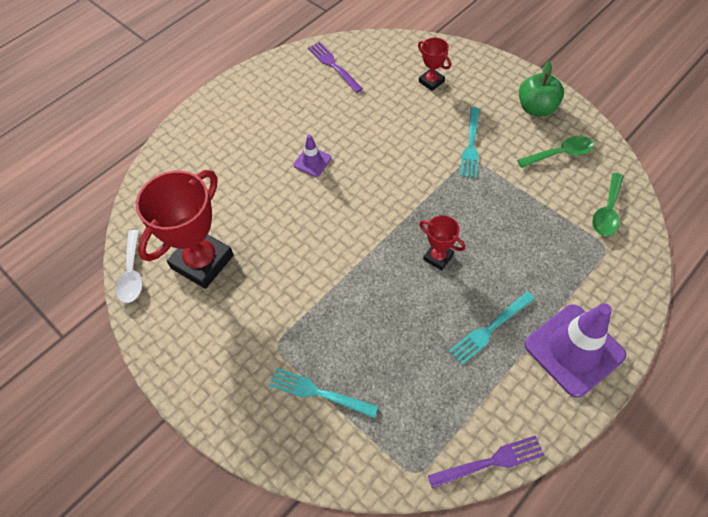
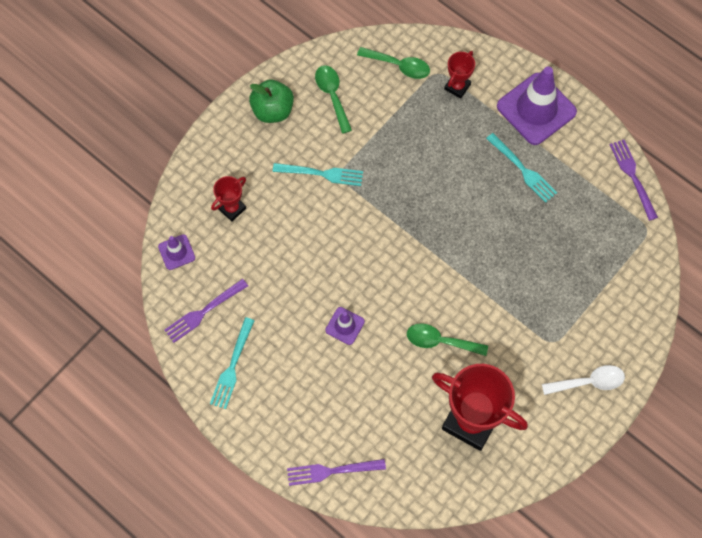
camera: 95 degrees left, 10 degrees up
(132, 273) = (488, 488): white spoon -> white spoon (588, 382)
(177, 151) = (332, 471): none -> purple fork
(289, 238) = (440, 341): none -> green spoon
(319, 393) = (591, 304): turquoise fork -> turquoise fork (232, 366)
(389, 48) = (176, 252): none -> purple traffic cone
(438, 257) = (454, 208): red trophy -> red trophy (457, 86)

